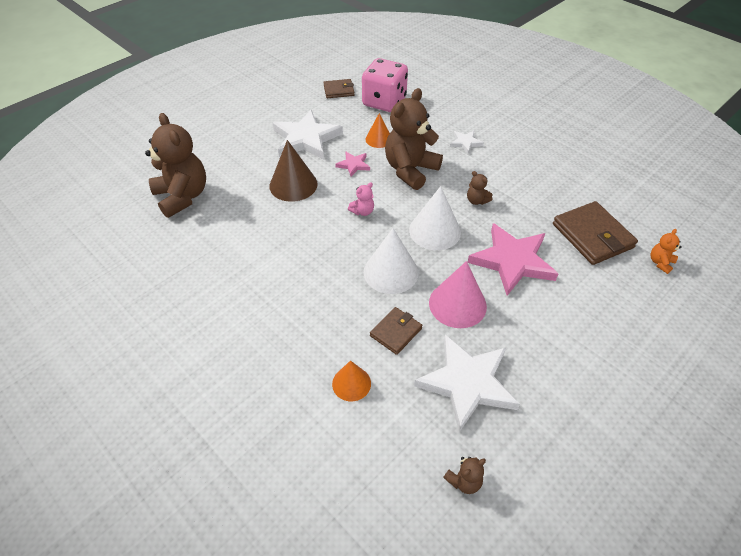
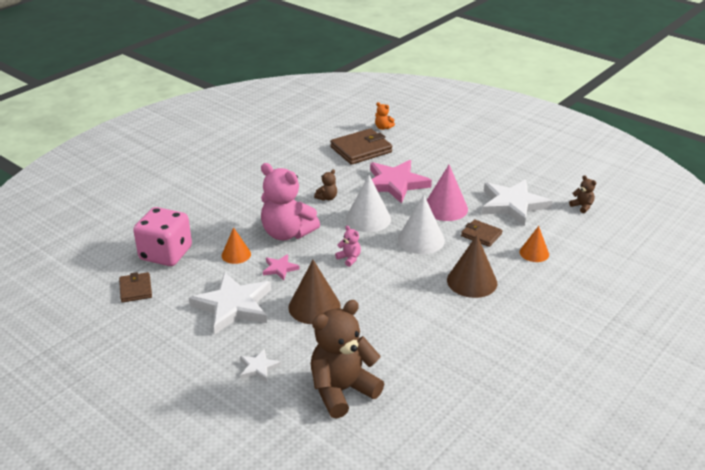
camera: 95 degrees left, 15 degrees down
(306, 307) = (472, 281): none -> brown cone
(410, 170) = (287, 233): brown teddy bear -> pink teddy bear
(465, 143) = (244, 202): white star -> white star (258, 367)

